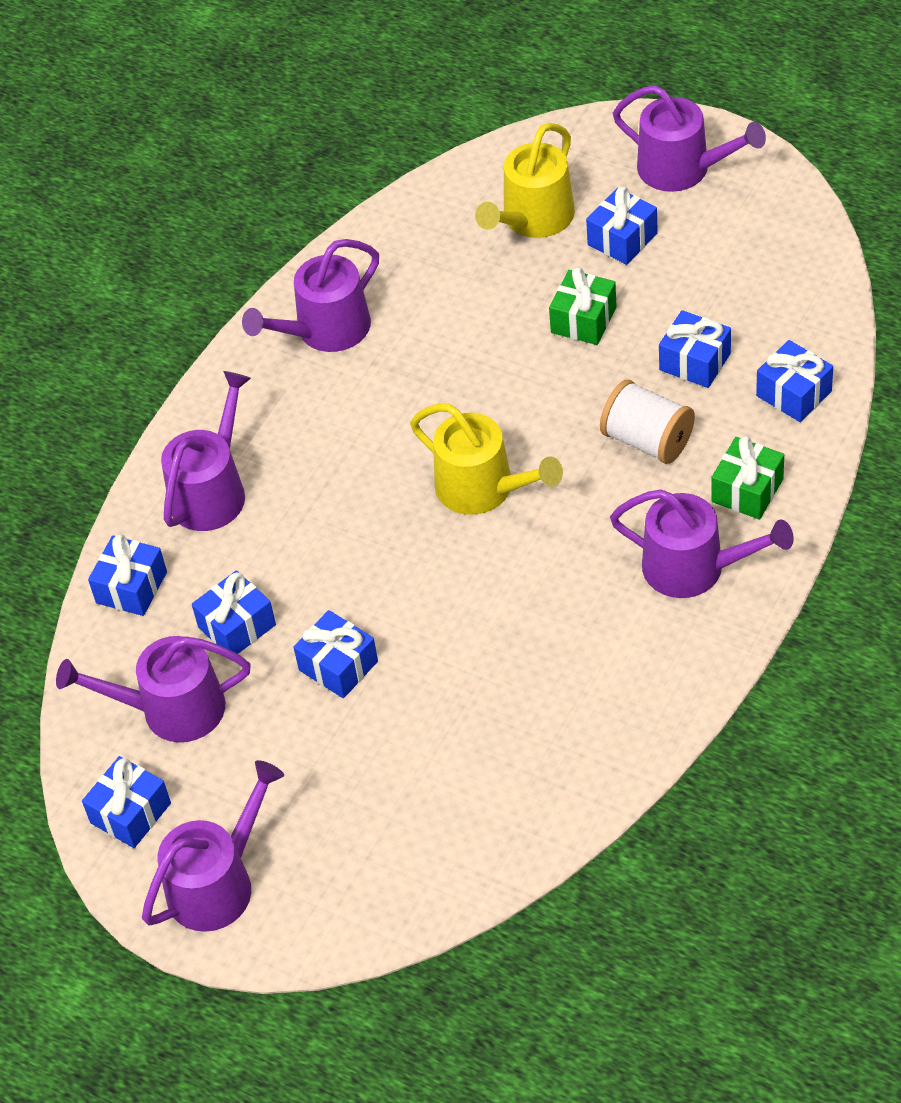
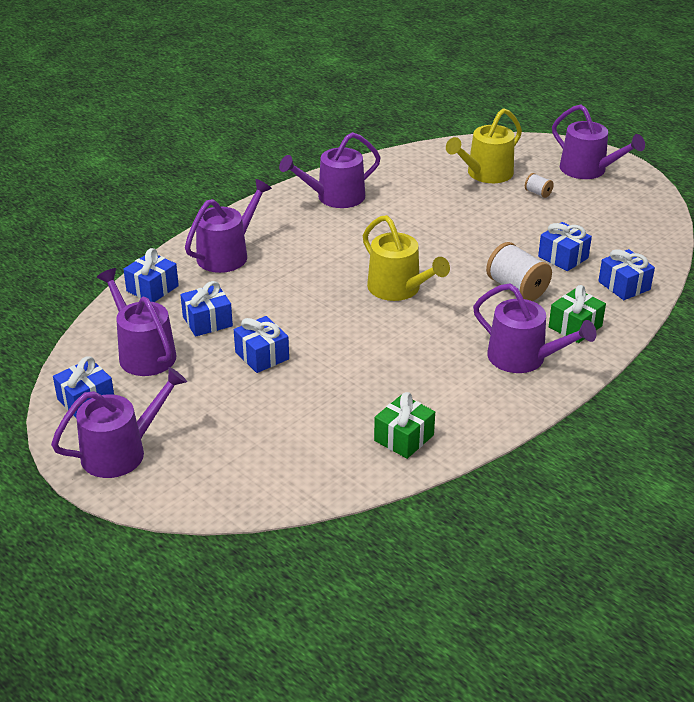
camera: 10 degrees right, 15 degrees down
(172, 709) = (143, 353): purple watering can -> purple watering can turned 45 degrees clockwise
(583, 320) = (498, 224): green gift -> green gift (404, 438)
(622, 239) = (538, 193): blue gift -> white spool

